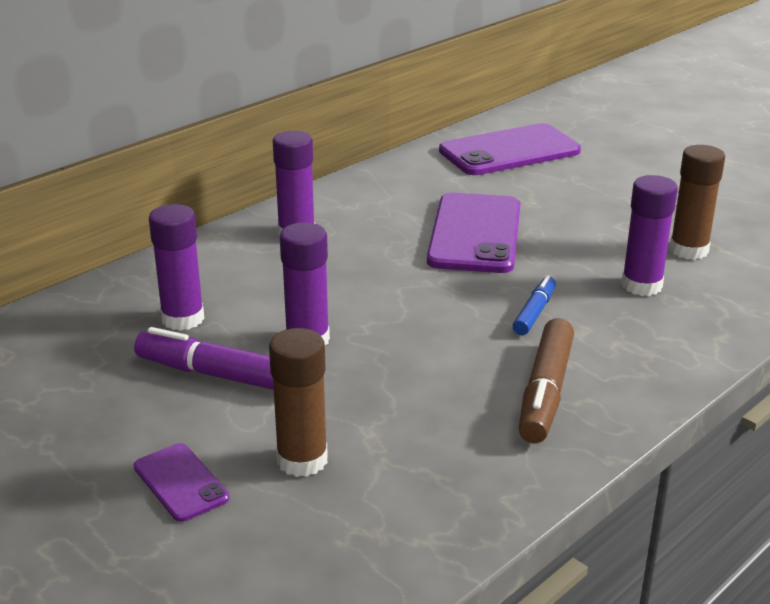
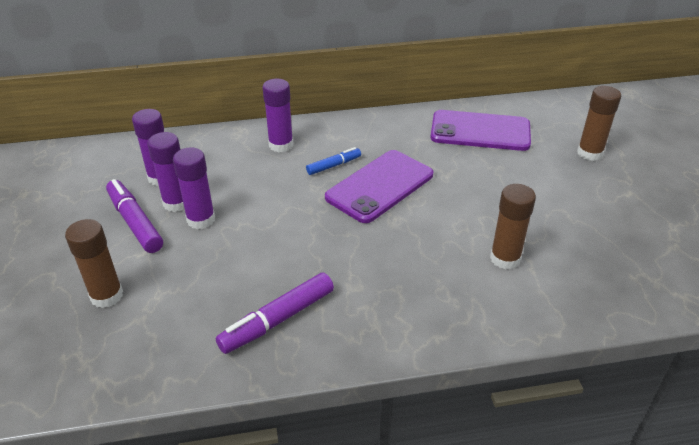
camera: 35 degrees right, 10 degrees up
(180, 482) = (43, 279): purple phone -> none
(534, 312) = (343, 260): blue marker -> blue marker (334, 165)
(545, 392) = (278, 320): brown marker -> purple marker
(641, 285) = (436, 271): purple glue stick -> purple glue stick (177, 203)
(642, 138) = (589, 153): none -> brown glue stick

